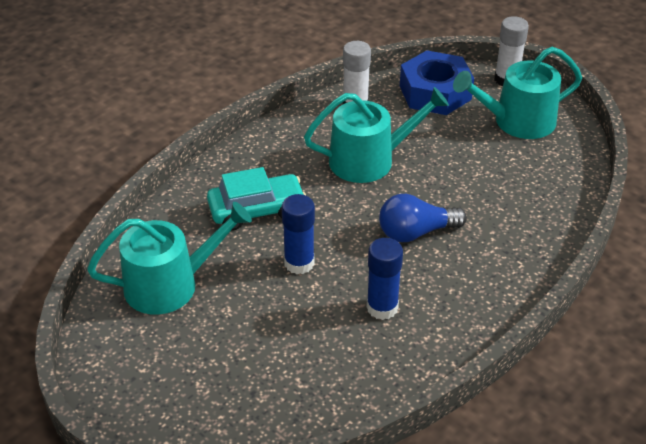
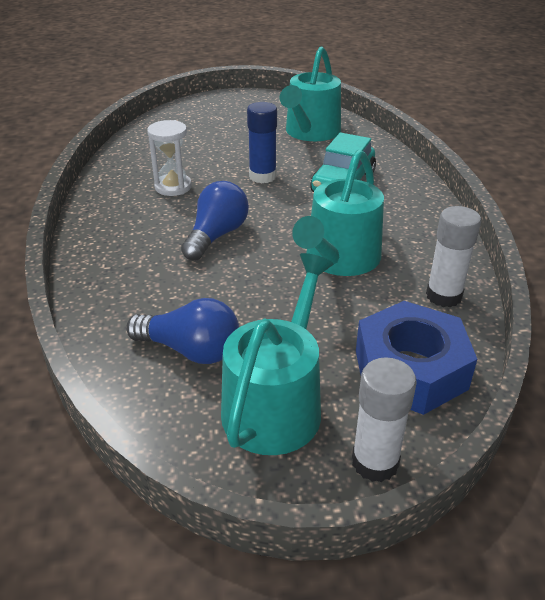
camera: 130 degrees right, 5 degrees down
(382, 307) = (173, 187): blue glue stick -> white hourglass
(528, 171) = (190, 350): none -> blue light bulb

